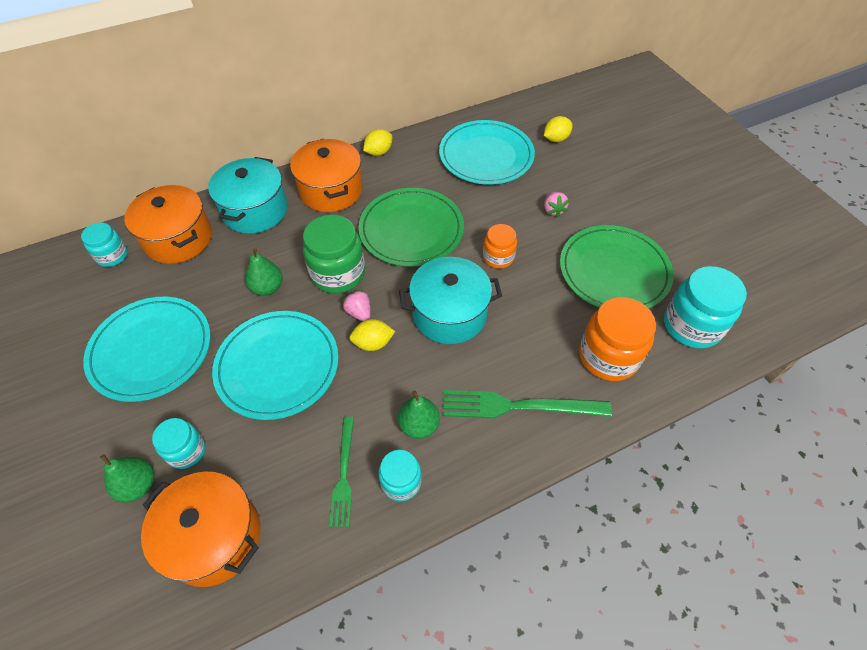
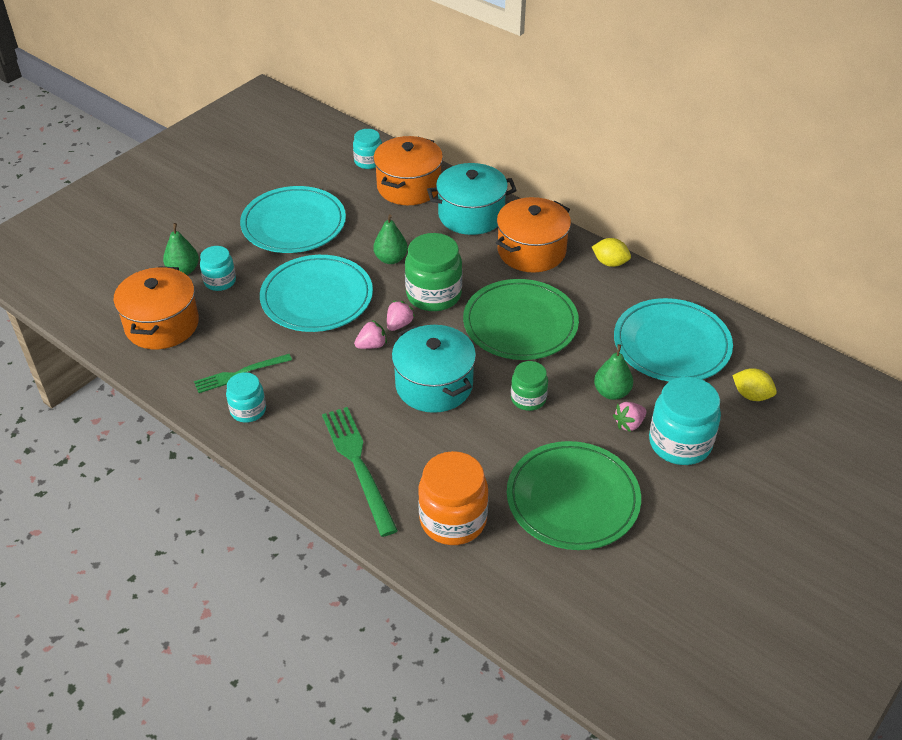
camera: 65 degrees right, 10 degrees down
(373, 343) = (371, 345): yellow lemon -> pink strawberry
(419, 425) = (305, 403): green pear -> green pear (612, 392)
(498, 257) = (528, 399): orange jar -> green jar
(691, 326) = (537, 585): turquoise jar -> turquoise jar (680, 443)

